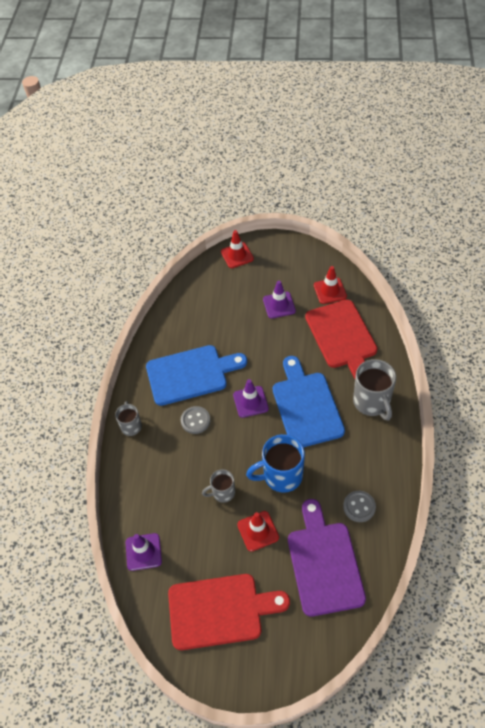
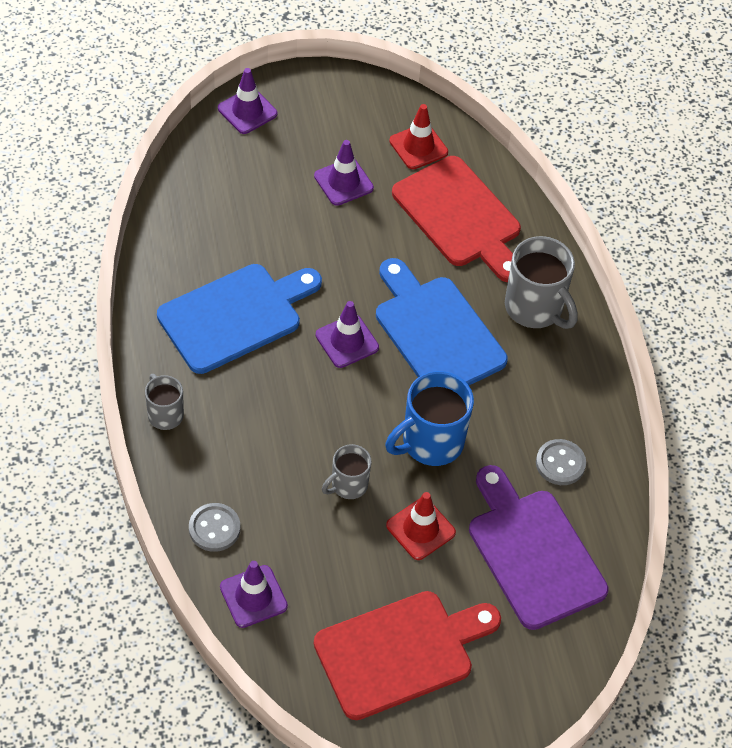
camera: 25 degrees left, 0 degrees up
(195, 420) = (268, 386): grey button -> grey button (214, 528)
(237, 255) = (247, 111): red traffic cone -> purple traffic cone

